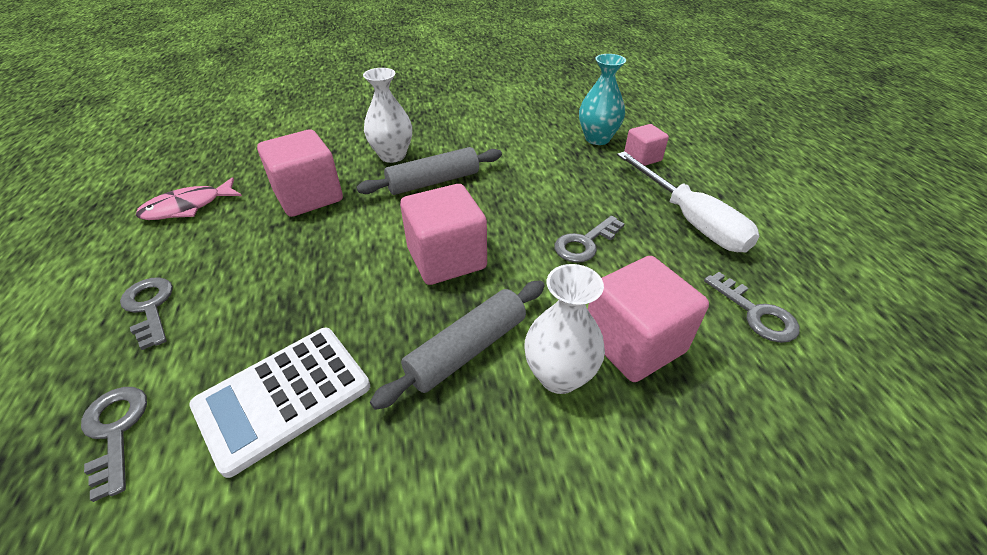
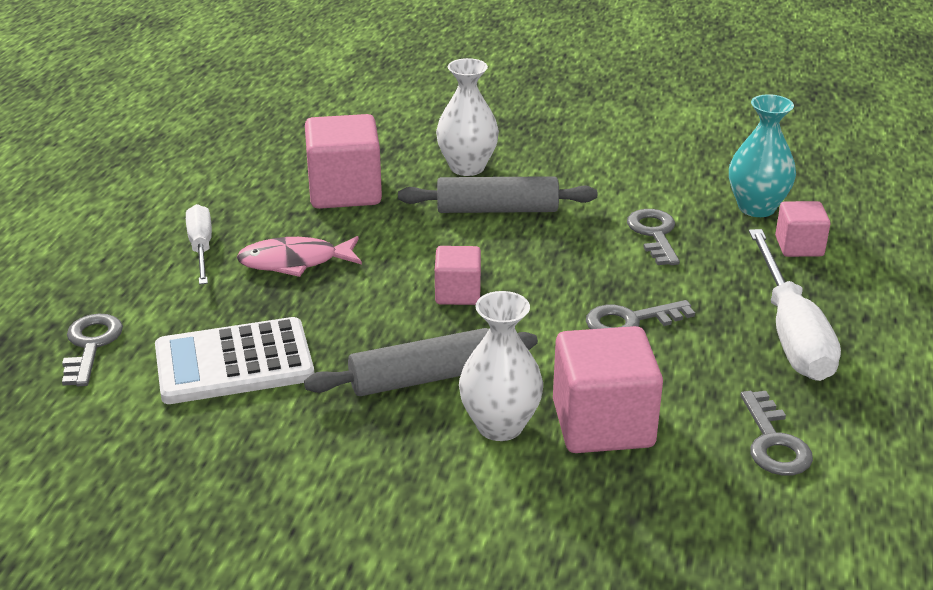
camera: 25 degrees right, 10 degrees down
(150, 307) = (147, 258): grey key -> grey key (654, 234)
(188, 207) = (214, 172): pink fish -> pink fish (295, 262)
(201, 281) = (201, 248): none -> white screwdriver
(446, 258) = (458, 293): pink cube -> pink cube, size x0.56

